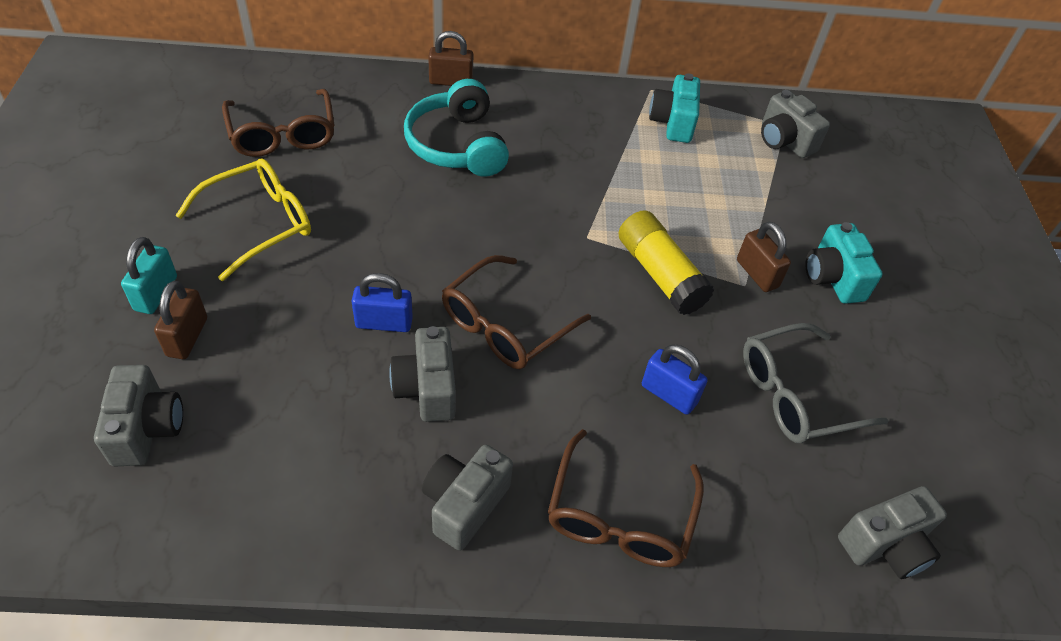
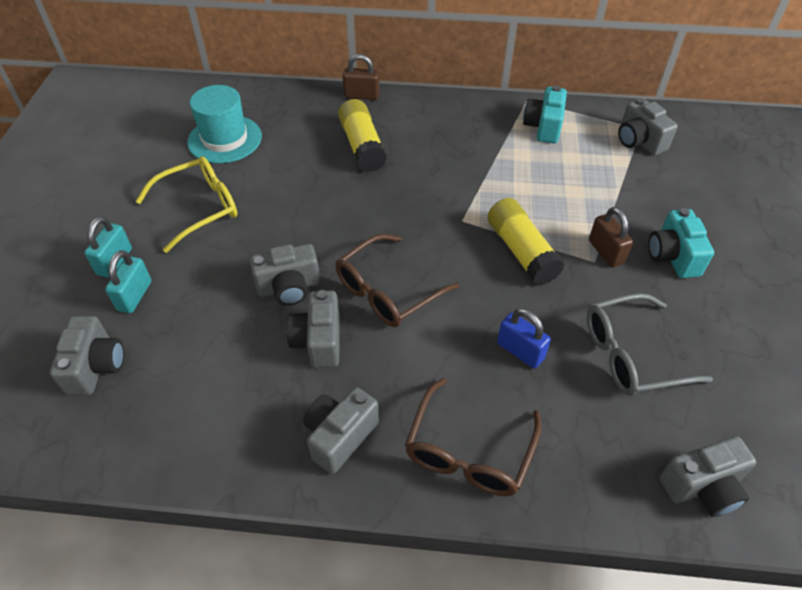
camera: 10 degrees right, 0 degrees up
(187, 337) = (134, 296): brown padlock -> turquoise padlock
(283, 135) = (225, 139): brown glasses -> turquoise hat
(384, 323) = (289, 287): blue padlock -> grey camera
(457, 145) = (362, 146): turquoise headphones -> yellow glue stick

